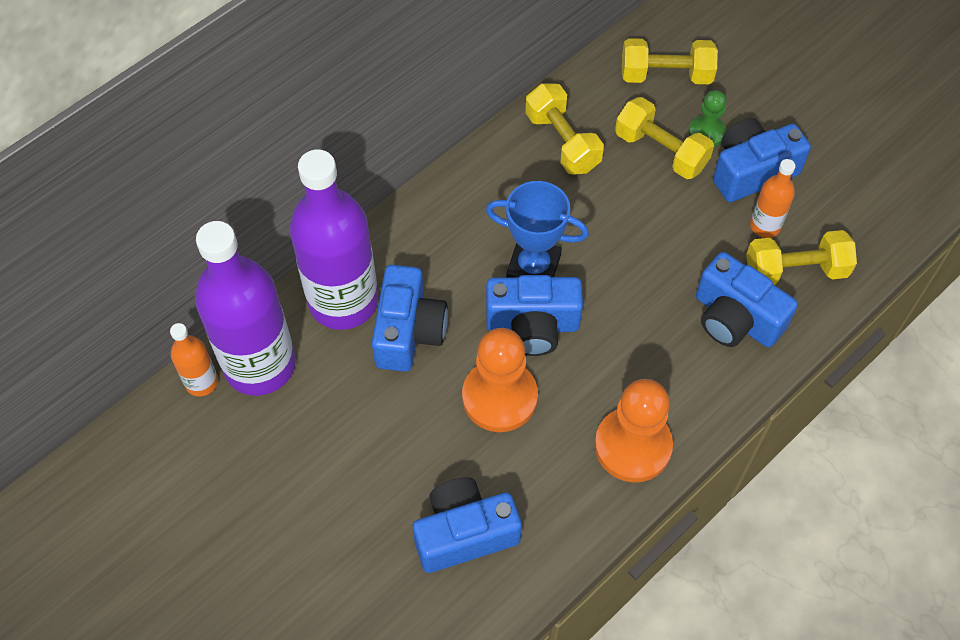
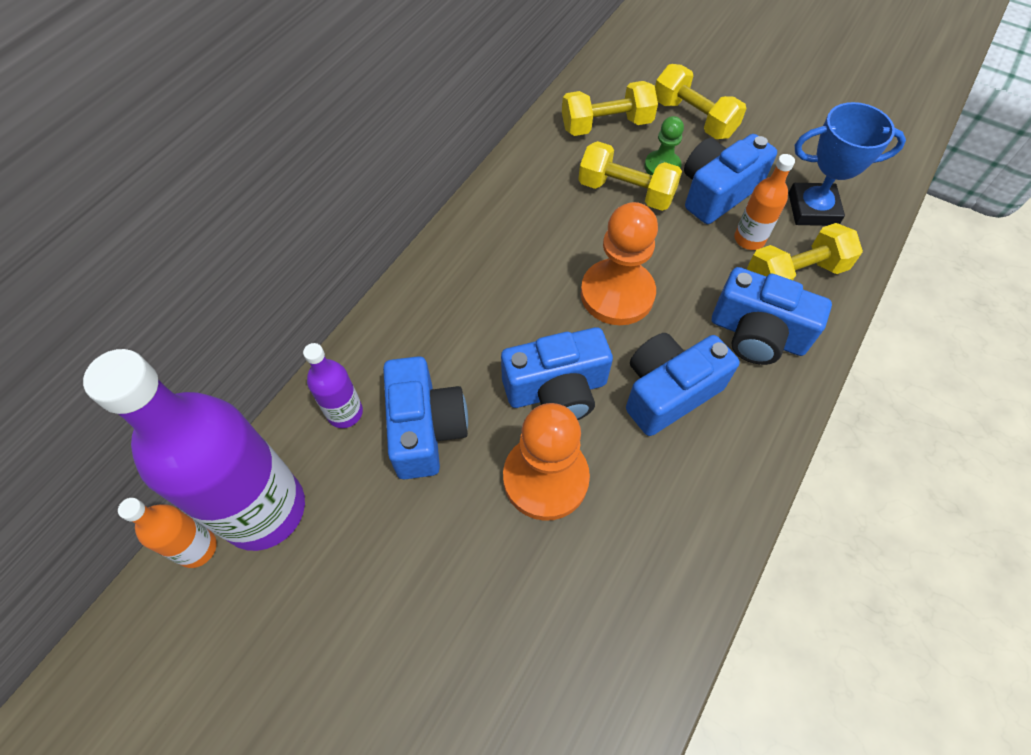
camera: 15 degrees left, 0 degrees up
(343, 301) = (345, 412): purple bottle -> purple bottle, size x0.46
(464, 533) = (554, 656): blue camera -> blue camera (668, 392)
(533, 268) = (539, 330): blue trophy -> blue trophy (813, 209)
(562, 142) = (529, 202): yellow dumbbell -> yellow dumbbell (693, 118)
(633, 446) = (706, 497): orange pawn -> orange pawn (617, 294)

